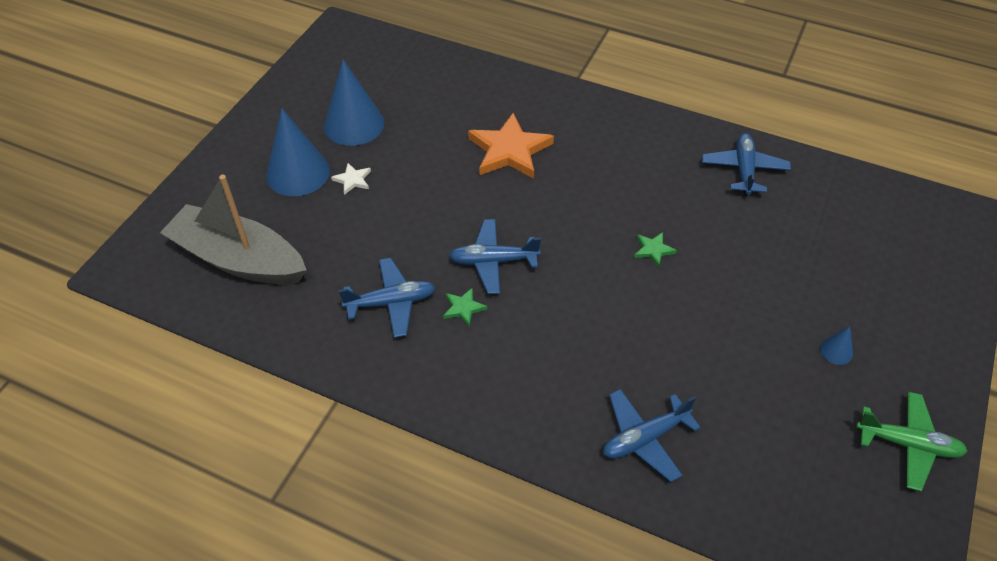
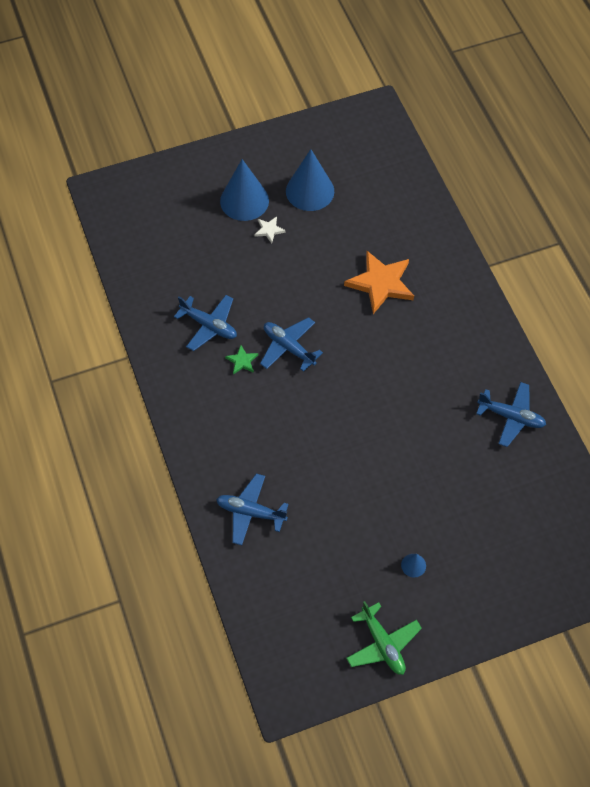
camera: 45 degrees right, 10 degrees up
(238, 259) = (160, 233): grey boat -> none
(653, 250) = (386, 418): green star -> none
(744, 170) = (511, 417): blue plane -> blue plane turned 60 degrees clockwise

